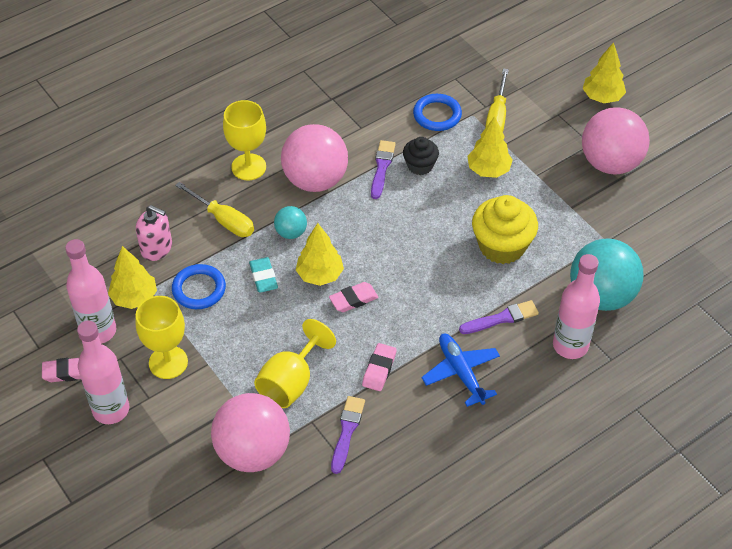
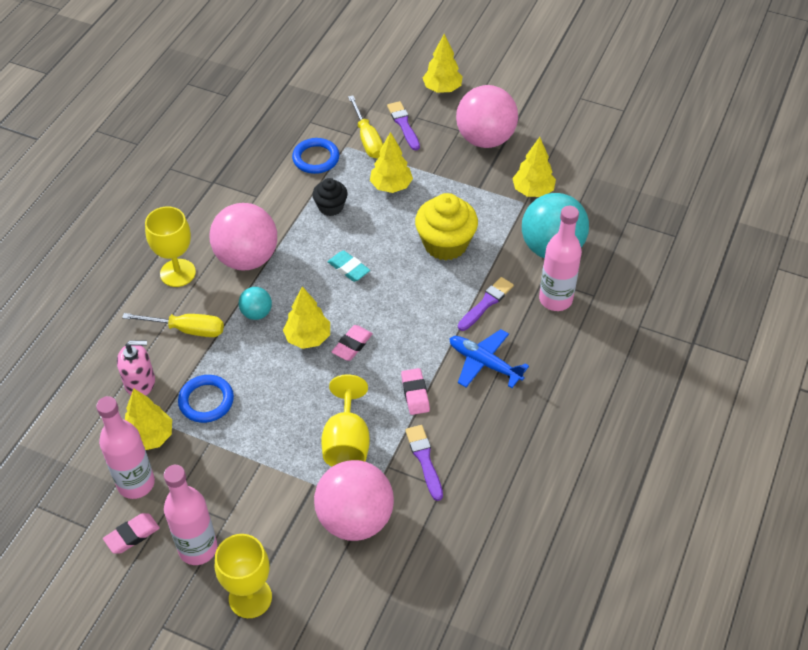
camera: 30 degrees left, 0 degrees up
(168, 362) = (223, 479): yellow goblet -> yellow goblet (250, 597)
(263, 277) = (259, 363): turquoise eraser -> turquoise eraser (348, 268)
(382, 167) = (299, 222): purple brush -> purple brush (403, 124)
(622, 233) = (533, 191): none -> yellow tree

